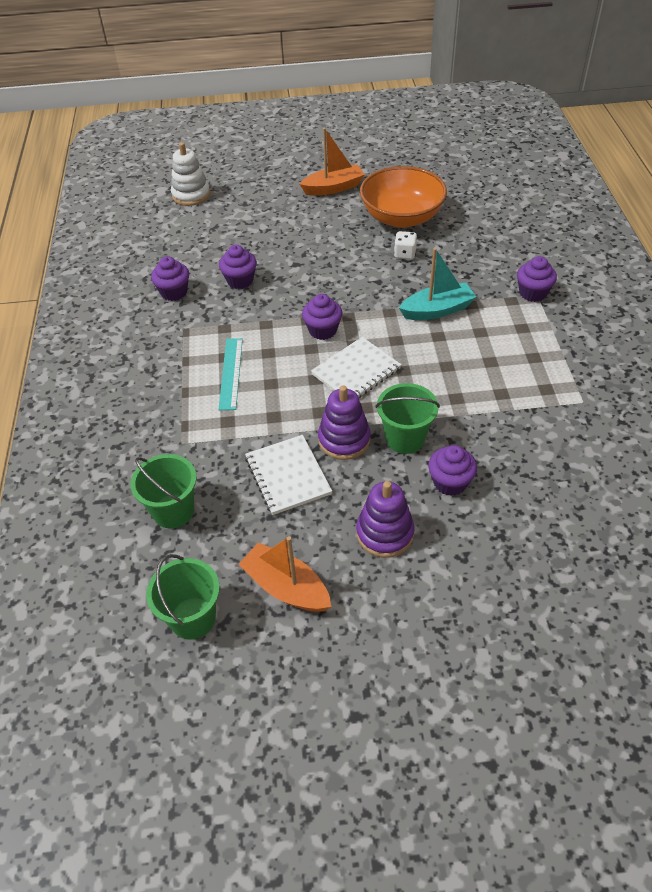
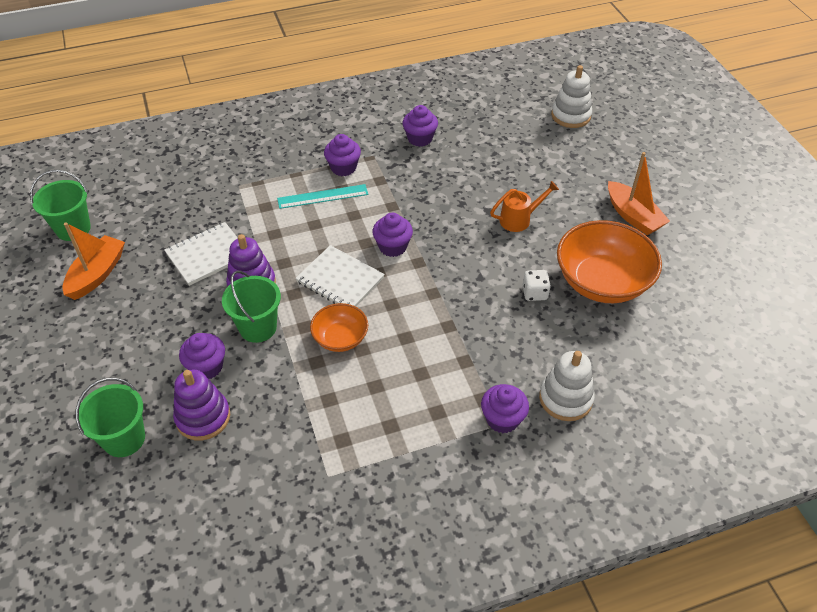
camera: 75 degrees right, 0 degrees up
(173, 511) = (169, 196): green bucket -> green bucket (124, 439)
(240, 280) = (449, 176): purple cupcake -> purple cupcake (343, 168)
(315, 247) = (519, 219): none -> orange watering can
(385, 533) = (148, 327): purple stacking toy -> purple stacking toy (203, 417)
(431, 379) = (340, 338): none -> orange bowl
(437, 310) = (447, 332): turquoise boat -> none
(516, 257) = (565, 398): none -> white stacking toy

